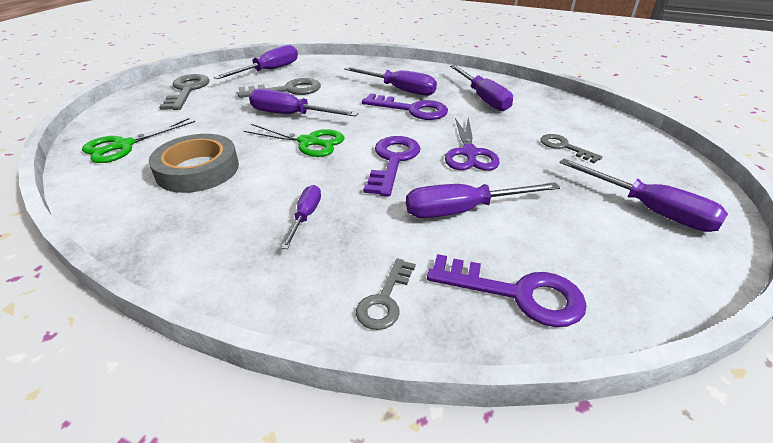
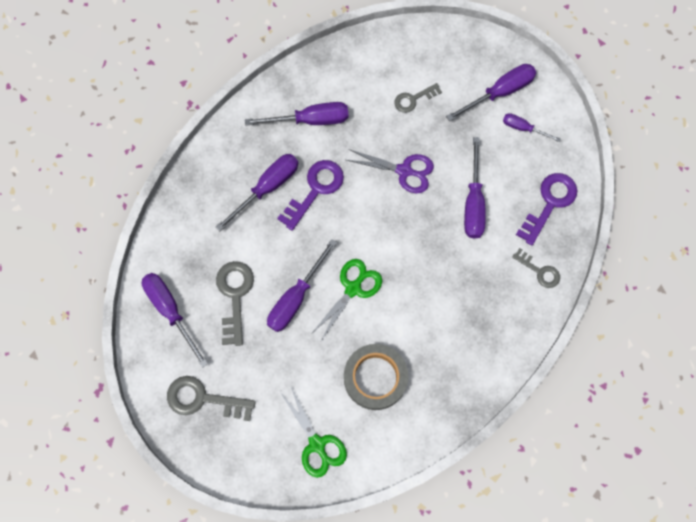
camera: 75 degrees left, 35 degrees up
(305, 216) = (456, 303): purple screwdriver -> purple screwdriver (523, 128)
(393, 161) = (401, 230): purple key -> none

